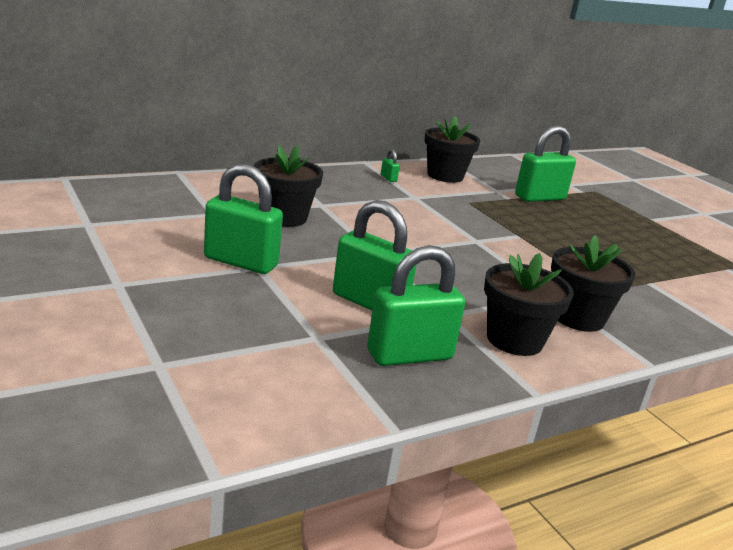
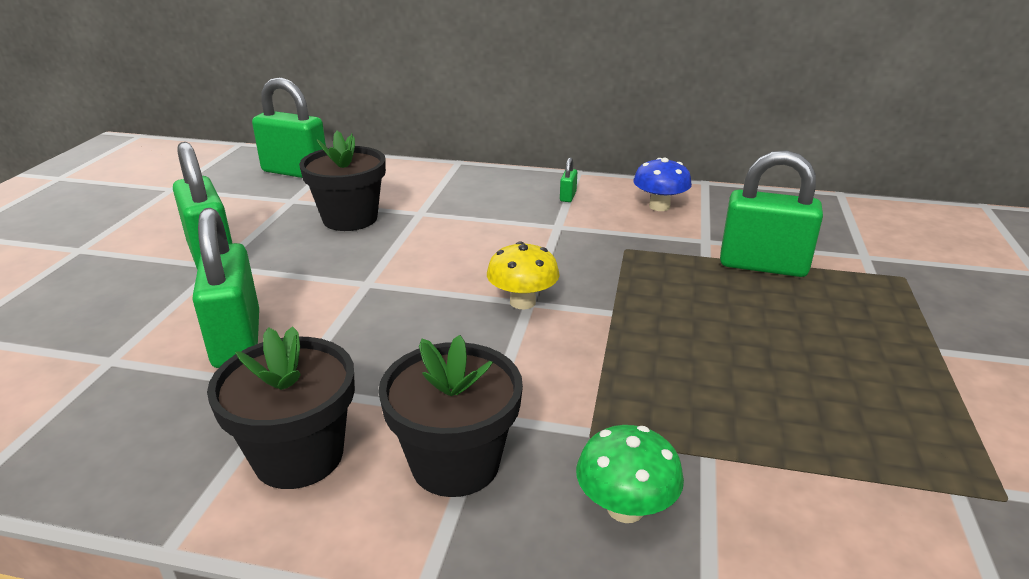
camera: 45 degrees right, 5 degrees up
(409, 355) = (145, 420): green padlock -> green padlock (295, 172)
(445, 176) = (659, 206): black flower pot -> blue mushroom
(473, 241) = (522, 302): none -> yellow mushroom
(656, 309) = (625, 508): none -> green mushroom

